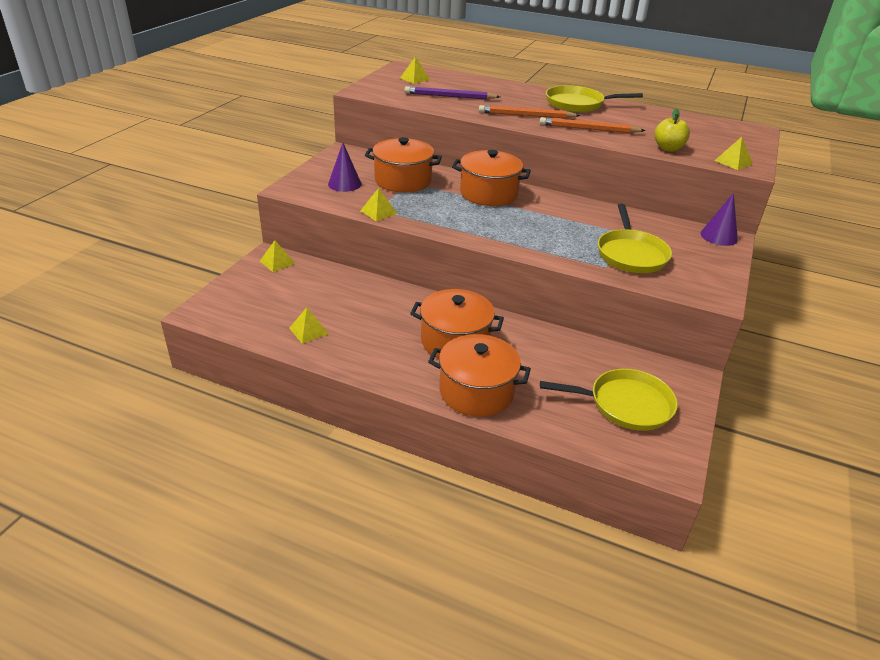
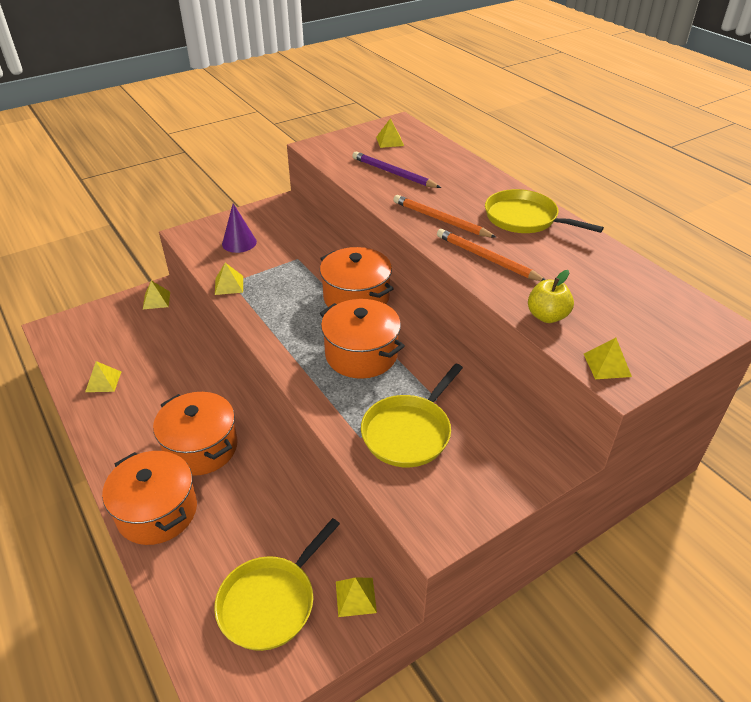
camera: 35 degrees right, 5 degrees up
(403, 181) = (294, 255): orange pot -> orange pot (361, 354)
(626, 404) = (270, 602): yellow pan -> yellow pan turned 90 degrees clockwise
(672, 377) = (355, 597): none -> yellow pyramid
(719, 236) = (548, 451): purple cone -> none

